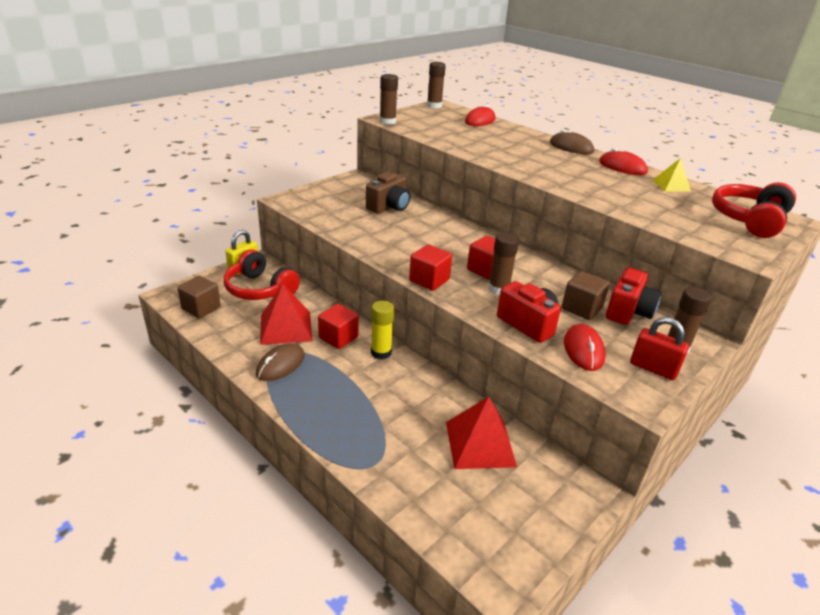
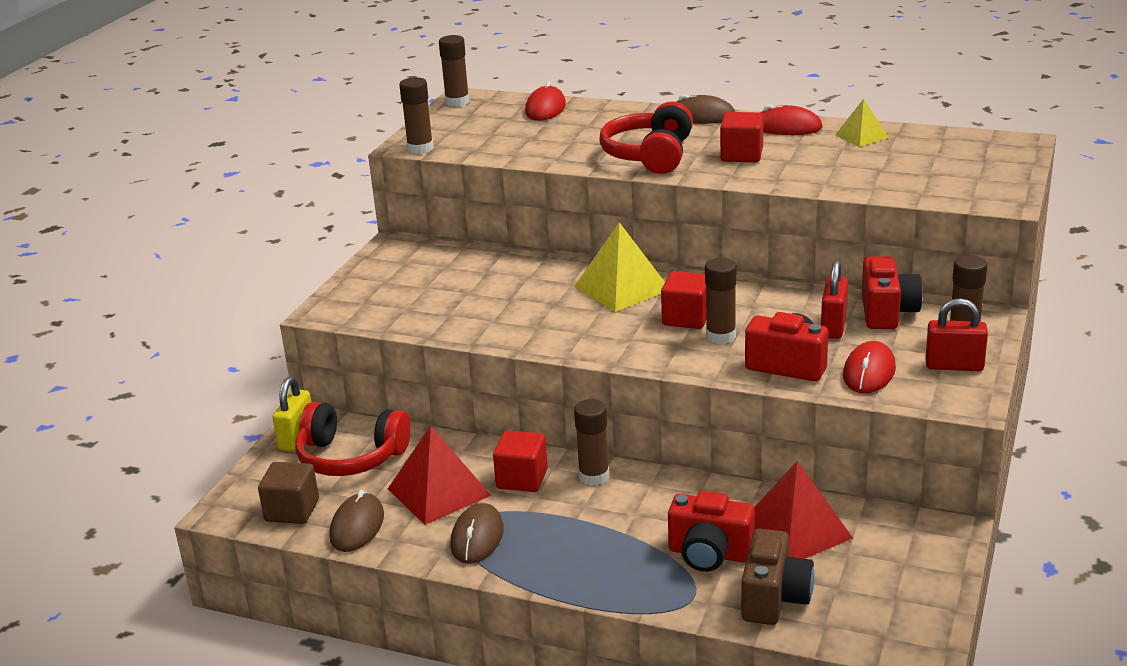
camera: 20 degrees left, 5 degrees down
(224, 331) = (357, 526): none -> brown mouse
(381, 352) = (594, 476): yellow glue stick -> brown glue stick
(389, 207) = (483, 275): brown camera -> brown camera (774, 598)
(409, 436) = (709, 554): none -> red camera
(429, 280) = (628, 354): red cube -> red cube (741, 155)
(462, 239) = (621, 288): none -> yellow pyramid
(581, 308) = (833, 326): brown cube -> red padlock
(583, 350) = (869, 372): red mouse -> red mouse turned 45 degrees clockwise
(749, 220) = (975, 156): red headphones -> red headphones (650, 155)

